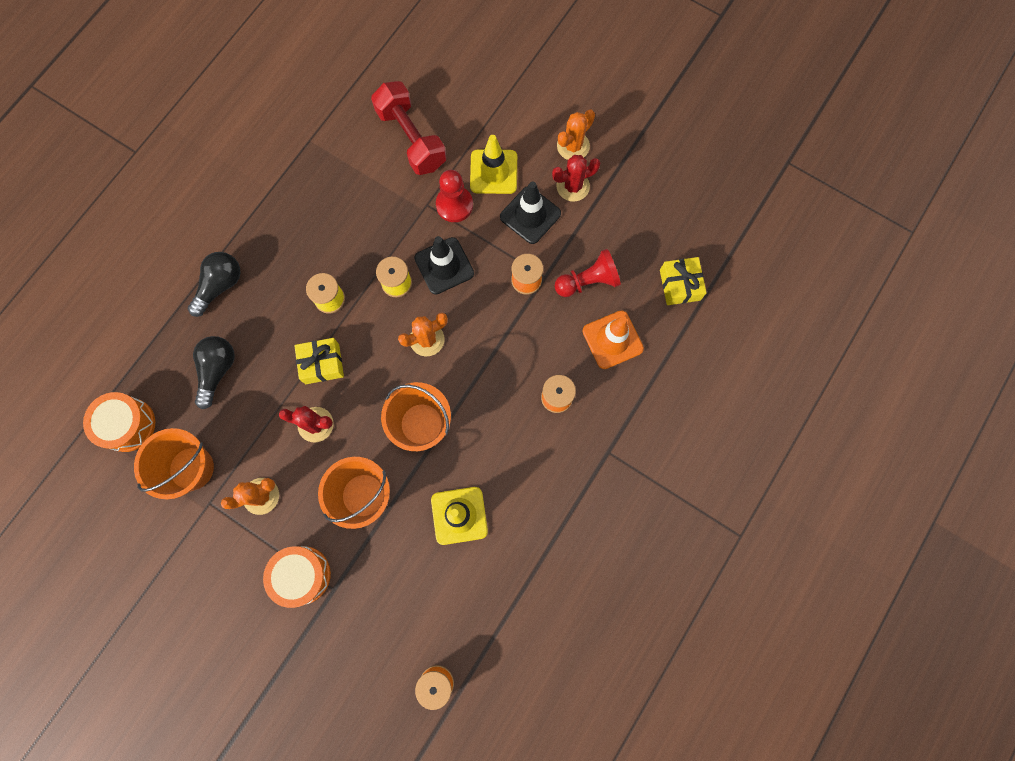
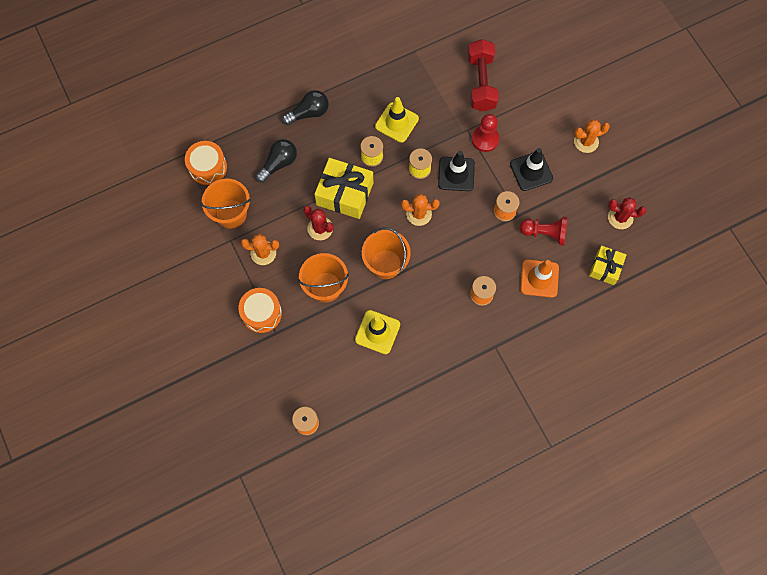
camera: 30 degrees right, 5 degrees down
(322, 364) = (344, 194): yellow gift -> yellow gift, size x1.65
(493, 172) = (523, 131): yellow traffic cone -> yellow traffic cone (396, 122)
(573, 186) = (570, 167): red cactus -> red cactus (620, 217)

